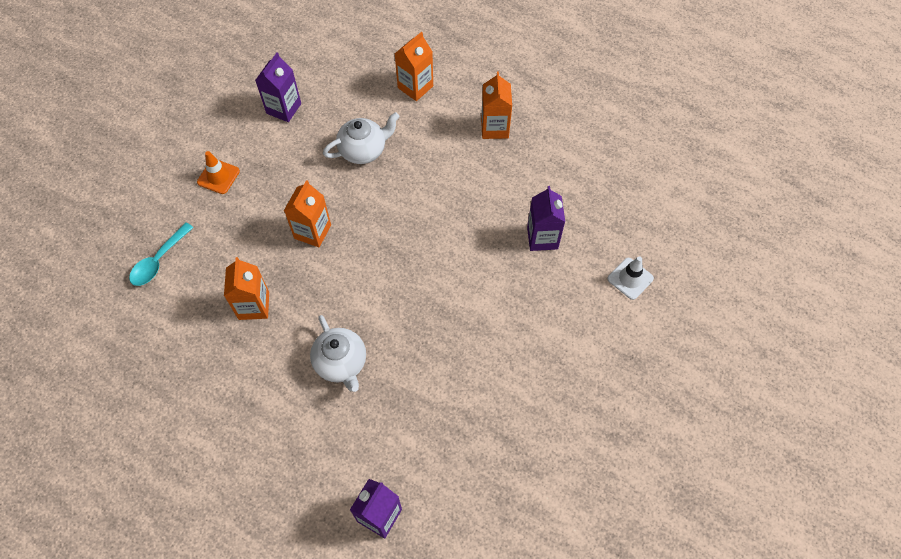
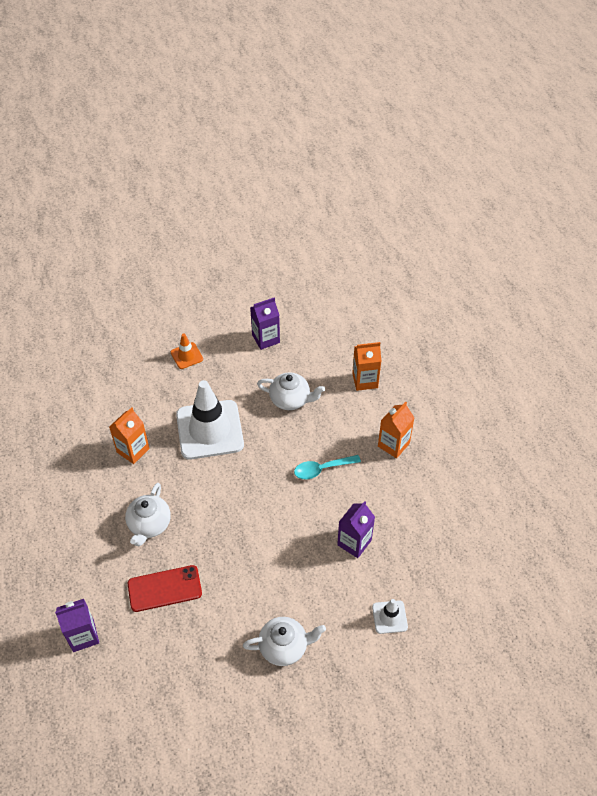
camera: 40 degrees right, 10 degrees down
(158, 261) = (106, 384): turquoise spoon -> turquoise spoon (322, 469)
(312, 231) = (209, 430): orange carton -> white traffic cone
(414, 409) = (164, 588): none -> red phone
(570, 373) = (284, 647): none -> white teapot

